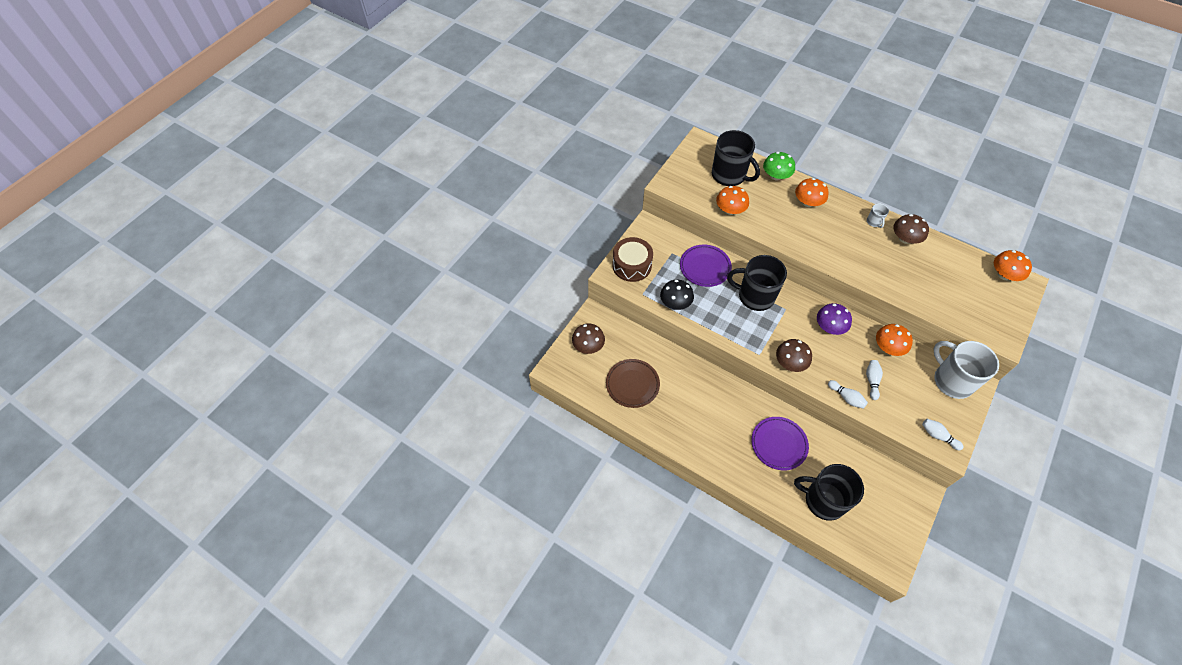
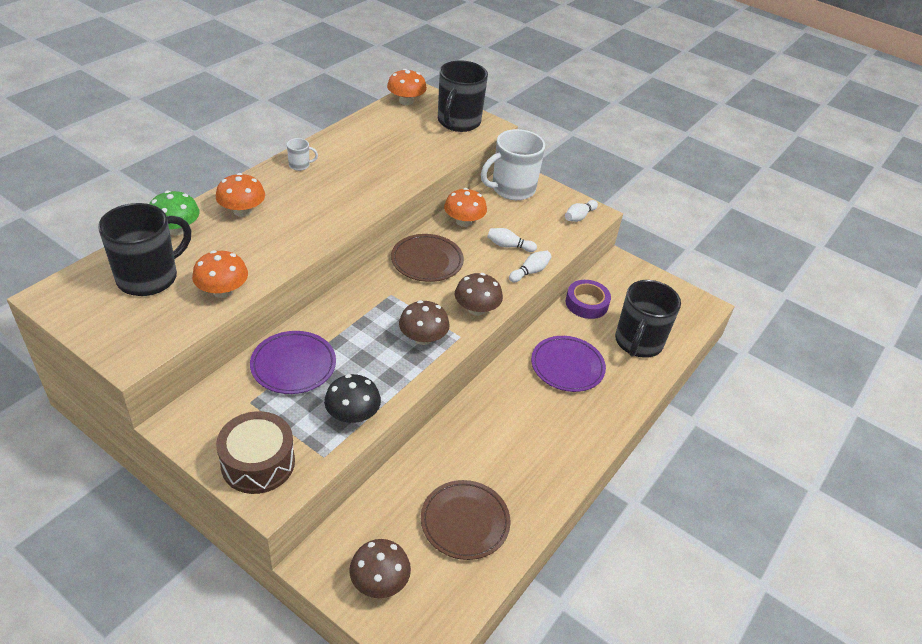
camera: 90 degrees left, 15 degrees down
(755, 296) = (362, 320): black mug -> black mug (458, 122)
(829, 327) = (427, 261): purple mushroom -> brown plate
(855, 460) = (586, 303): none -> purple tape
(905, 238) = (335, 149): brown mushroom -> brown mushroom (423, 338)

